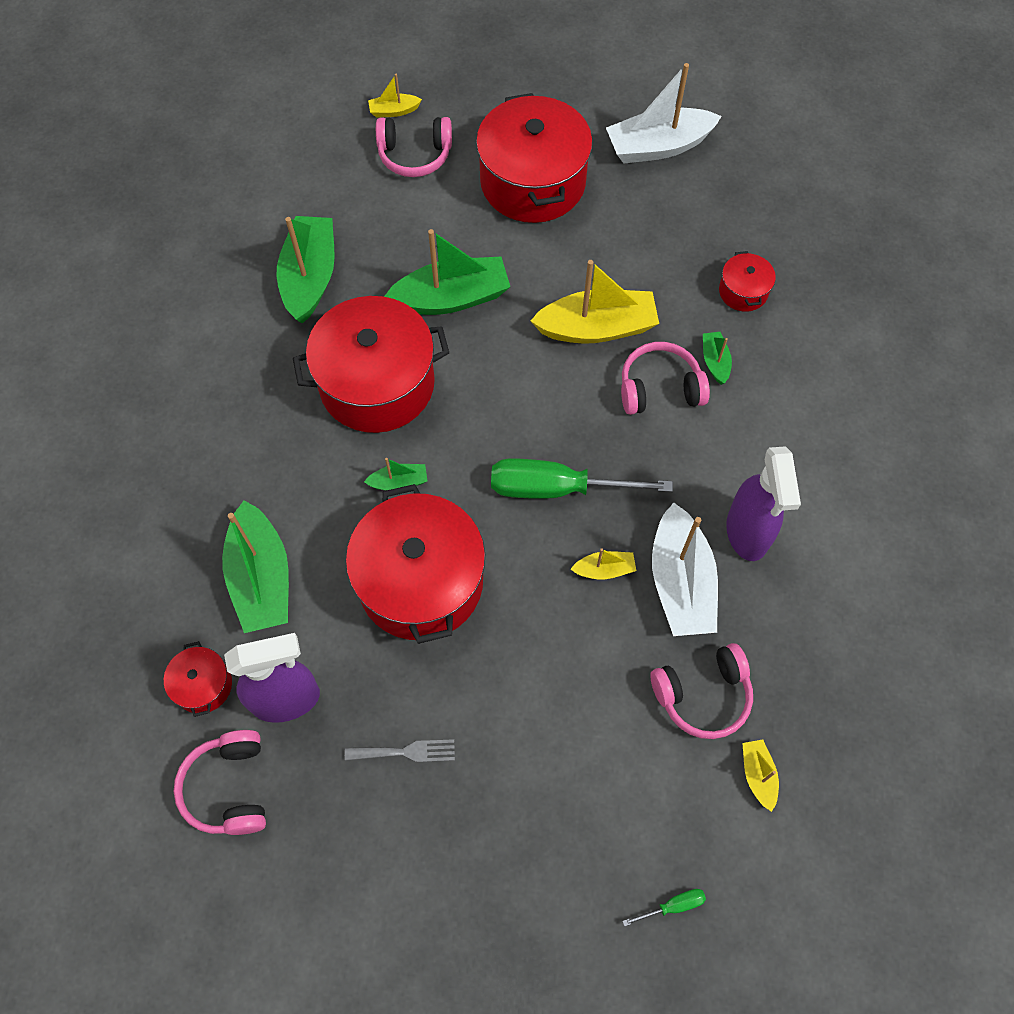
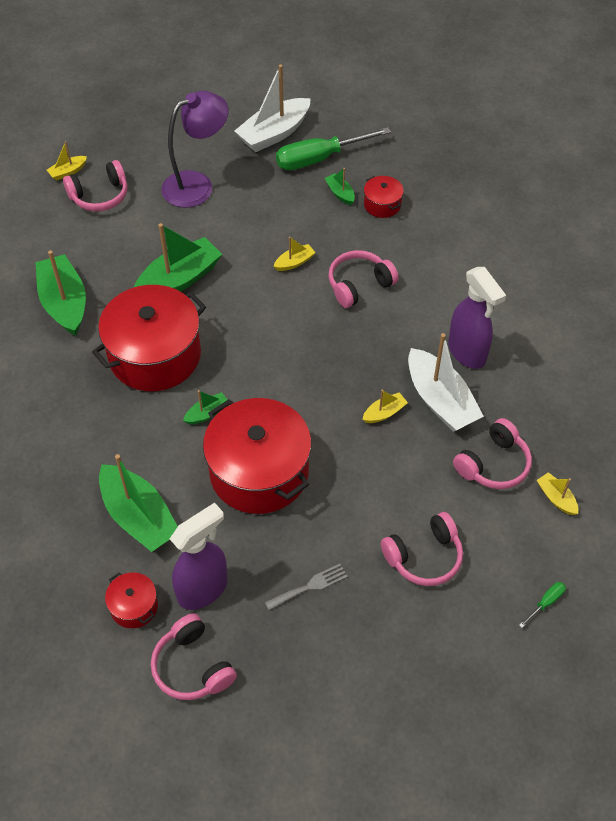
camera: 25 degrees left, 10 degrees down
(533, 182) = (197, 185): red pot -> purple lamp
(557, 488) = (323, 374): green screwdriver -> green screwdriver (319, 159)
(557, 777) = (424, 557): none -> pink headphones
(597, 328) = (294, 262): yellow boat -> yellow boat, size x0.47
(715, 361) = (387, 255): green boat -> green boat (340, 193)

